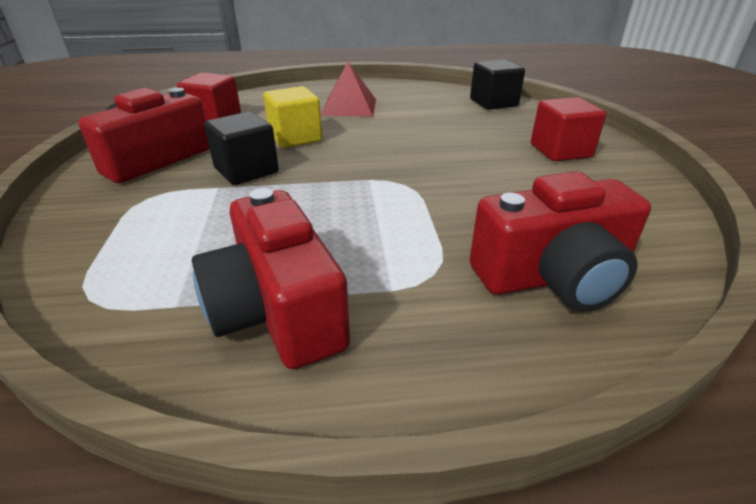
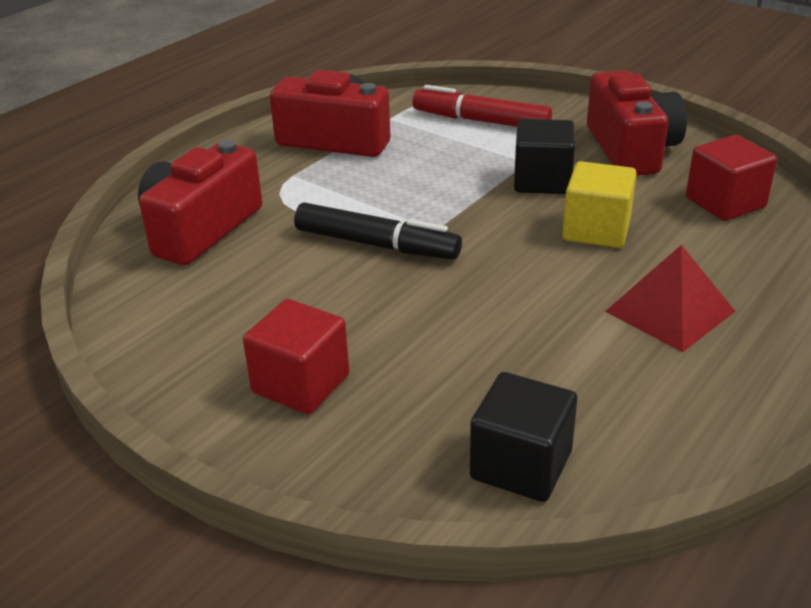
camera: 135 degrees right, 0 degrees up
(139, 239) = (481, 121): none -> red marker
(423, 188) = (377, 245): none -> black marker

